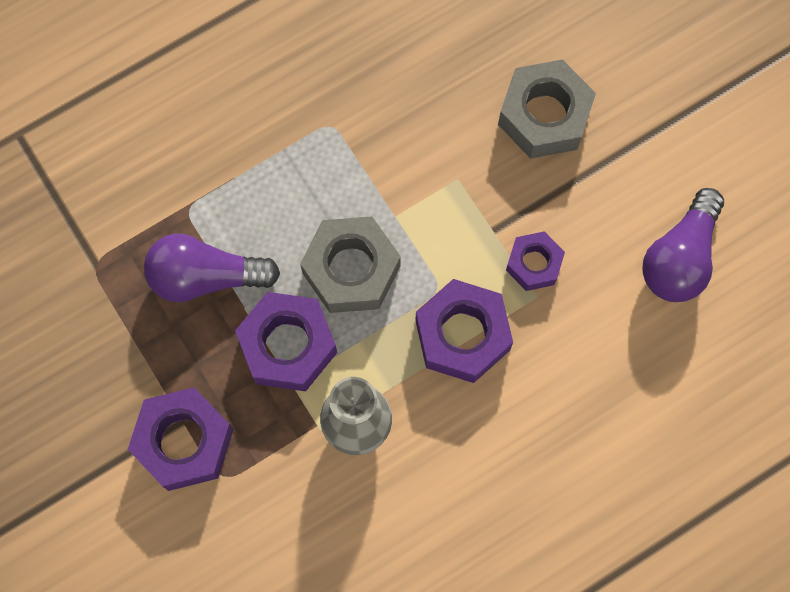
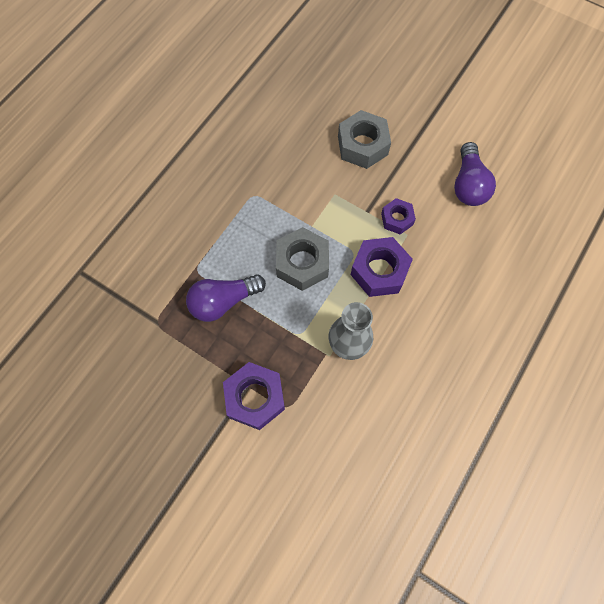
camera: 25 degrees left, 5 degrees down
(288, 346) = (288, 318): purple nut -> none

